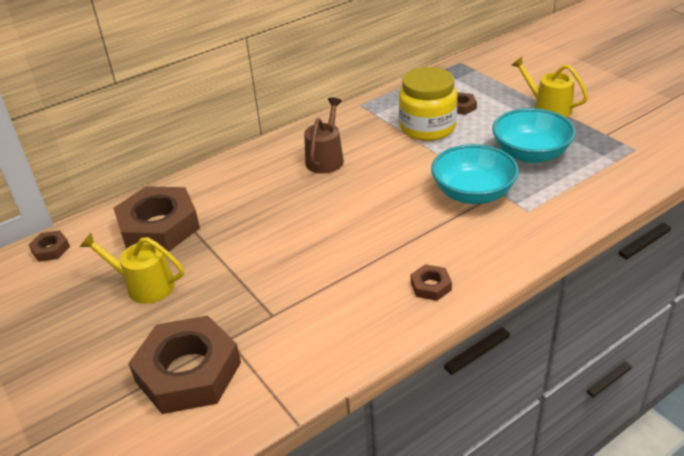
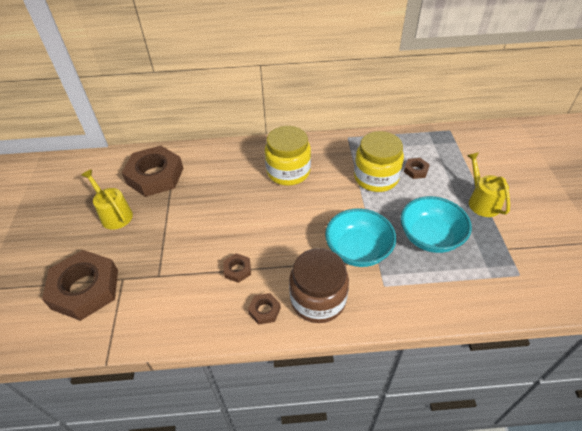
camera: 30 degrees right, 10 degrees up
(50, 249) = (93, 163): brown nut -> brown nut (237, 270)
(326, 158) = (288, 171): brown watering can -> yellow jar
(476, 251) = (318, 299): none -> brown jar

